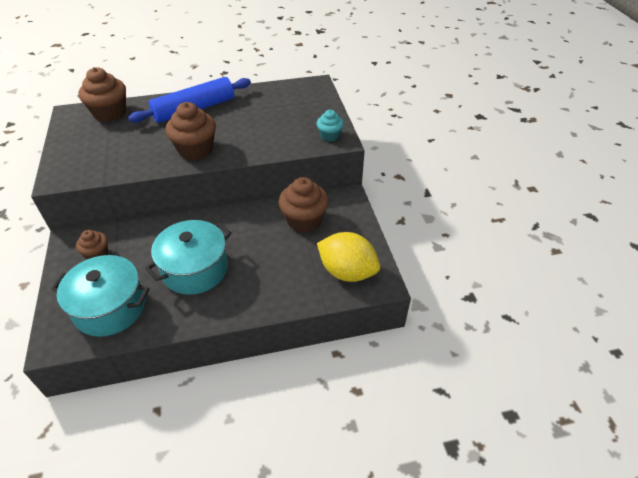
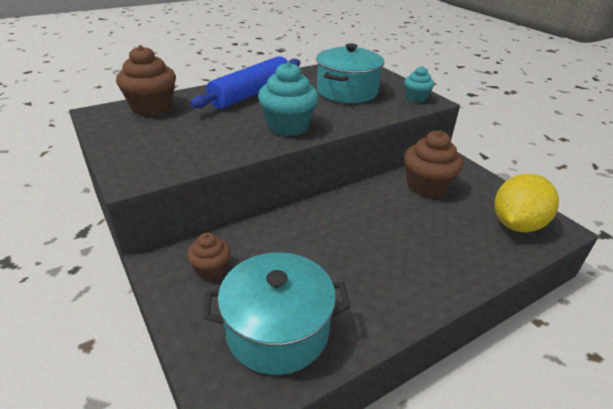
camera: 20 degrees left, 10 degrees down
(195, 150) = (288, 126): brown cupcake -> turquoise cupcake
(195, 269) = (351, 258): turquoise pot -> turquoise pot (347, 91)
(347, 272) = (516, 224): yellow lemon -> yellow lemon turned 60 degrees counterclockwise

